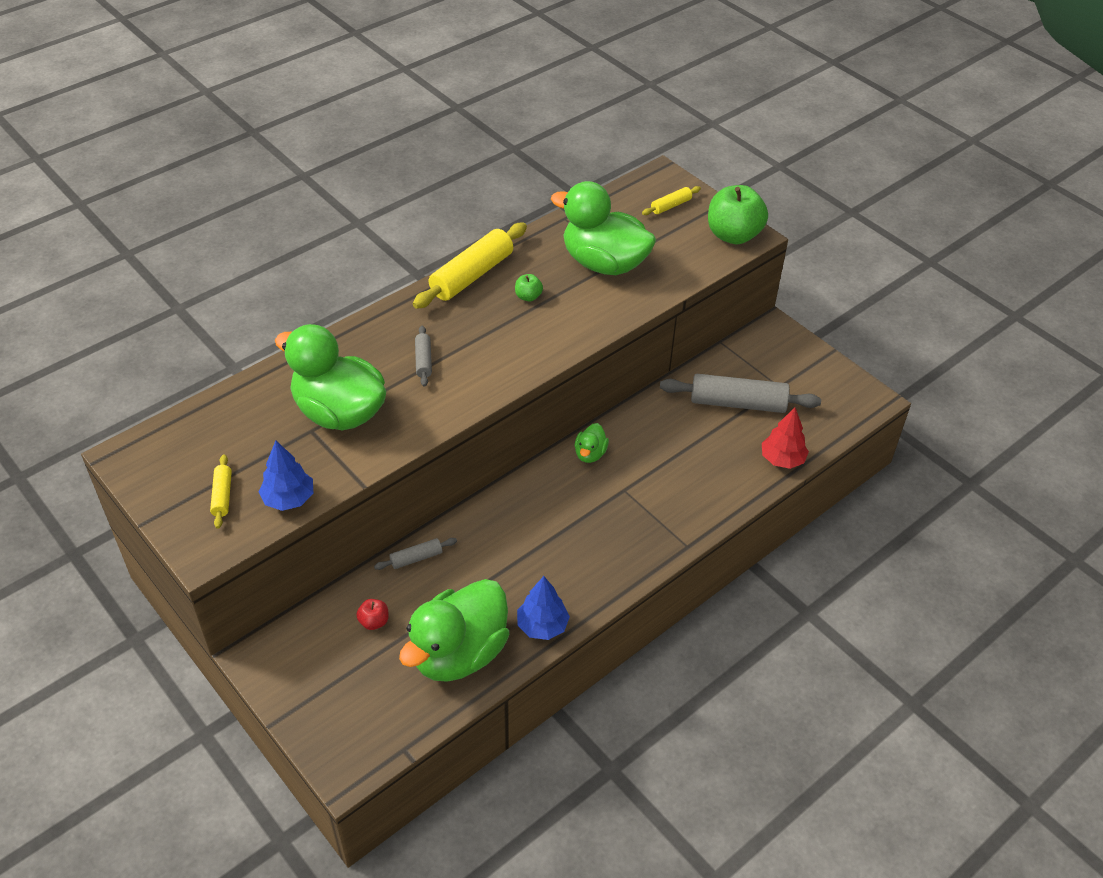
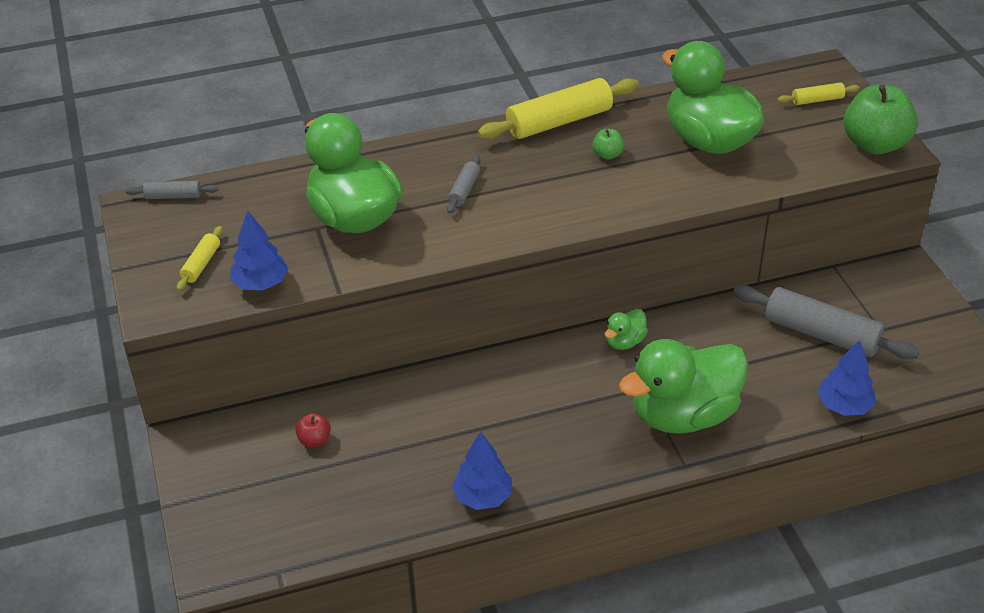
camera: 25 degrees right, 5 degrees down
(416, 558) = (388, 392): grey rolling pin -> grey rolling pin (173, 196)
(459, 653) = (382, 497): green duck -> green duck (683, 415)
(782, 459) = (844, 406): red tree -> blue tree

